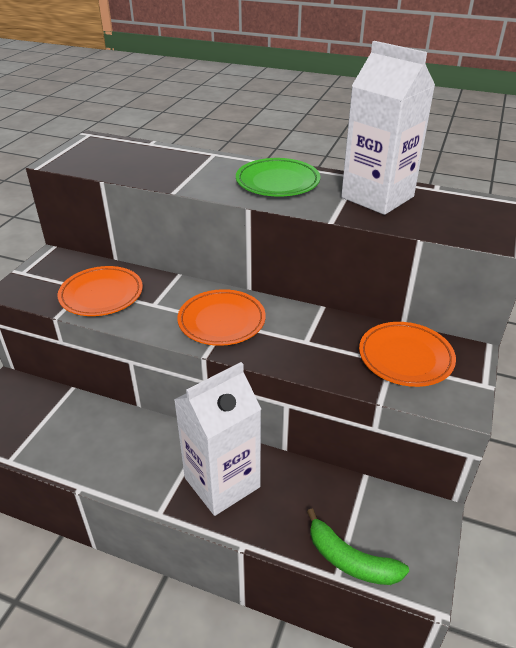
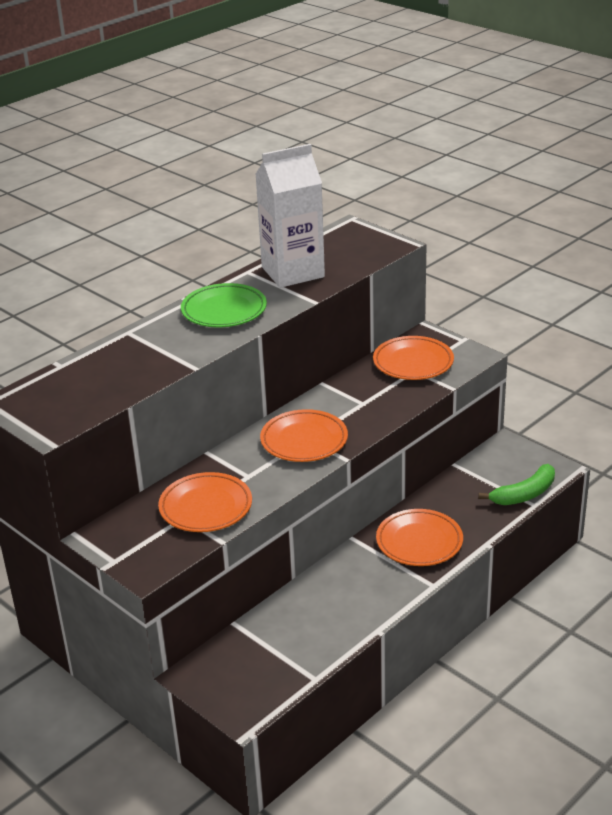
camera: 65 degrees left, 5 degrees down
(222, 482) = (419, 542): white carton -> orange plate

